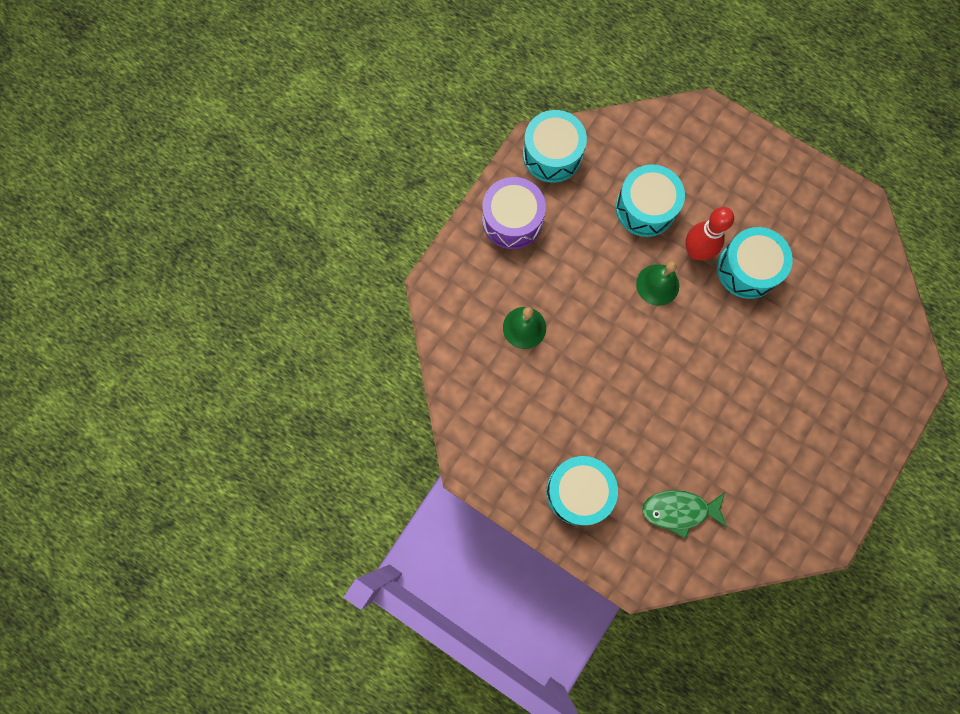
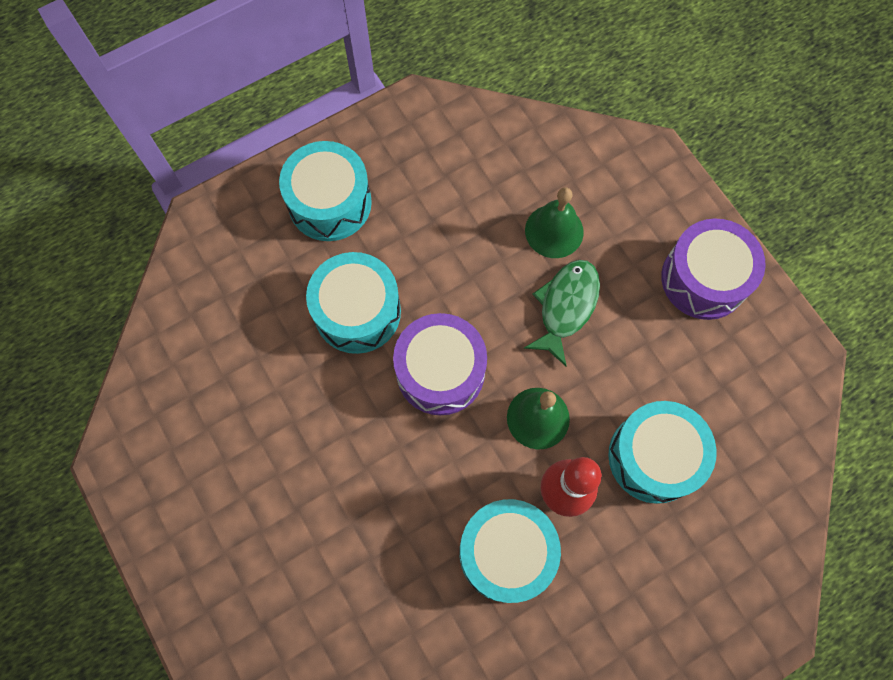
camera: 115 degrees right, 5 degrees down
(552, 154) = (781, 371): turquoise drum -> turquoise drum (357, 312)
(659, 357) = (440, 371): none -> purple drum
(679, 510) = (247, 301): green fish -> green fish (565, 307)

